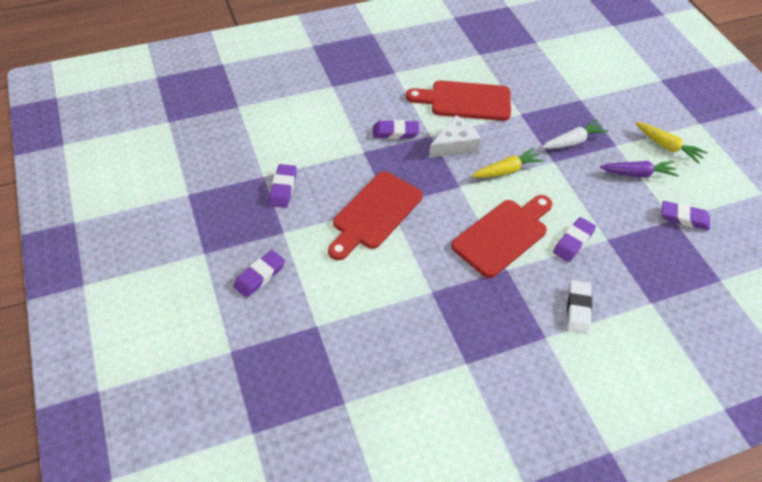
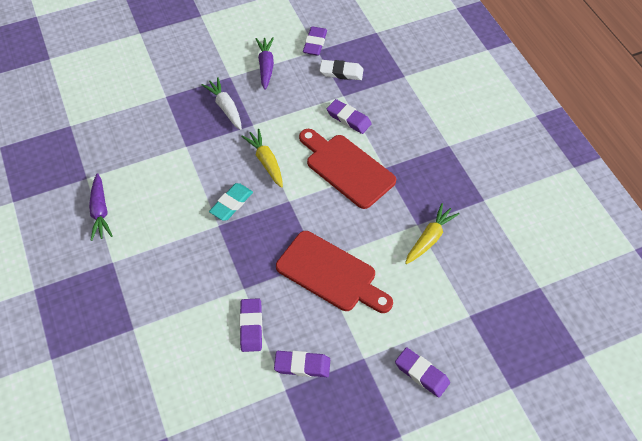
camera: 90 degrees left, 5 degrees up
(395, 132) = (213, 258): purple eraser -> purple eraser (251, 326)
(445, 63) = (100, 211): none -> purple carrot
(455, 144) = (231, 204): white cheese -> turquoise eraser
(465, 101) = (165, 193): red cutting board -> none
(578, 309) = (418, 122): white eraser -> white eraser (341, 72)
(667, 147) = (231, 41): yellow carrot -> yellow carrot (429, 238)

